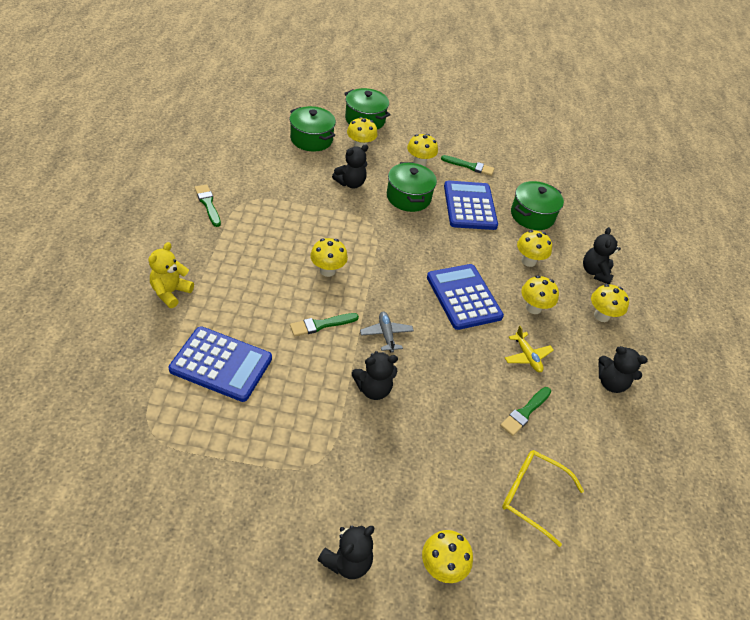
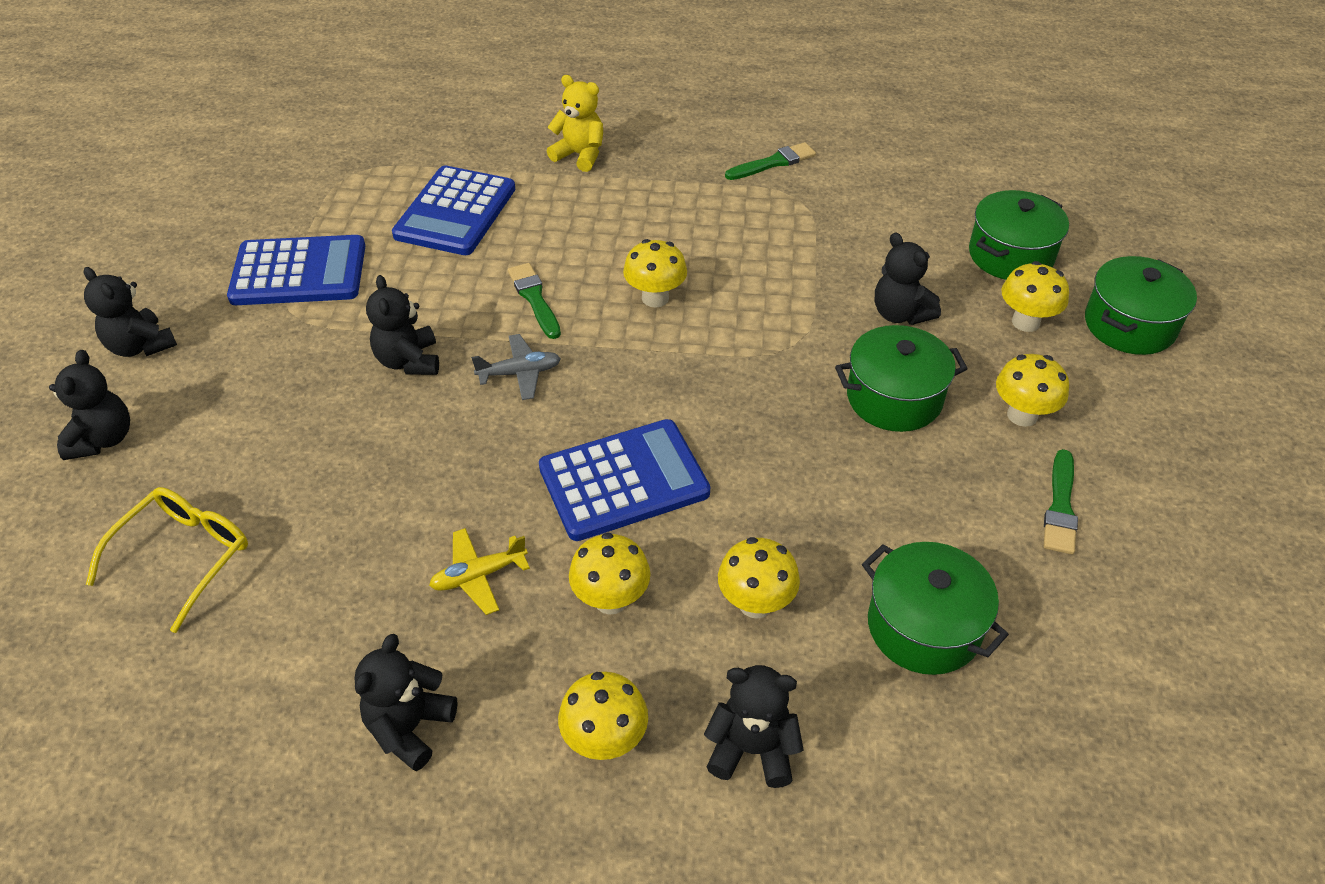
camera: 95 degrees right, 0 degrees up
(442, 567) = (103, 439): yellow mushroom -> black teddy bear
(469, 206) = (908, 501): blue calculator -> blue calculator (299, 272)
(525, 412) = (348, 561): green brush -> none

